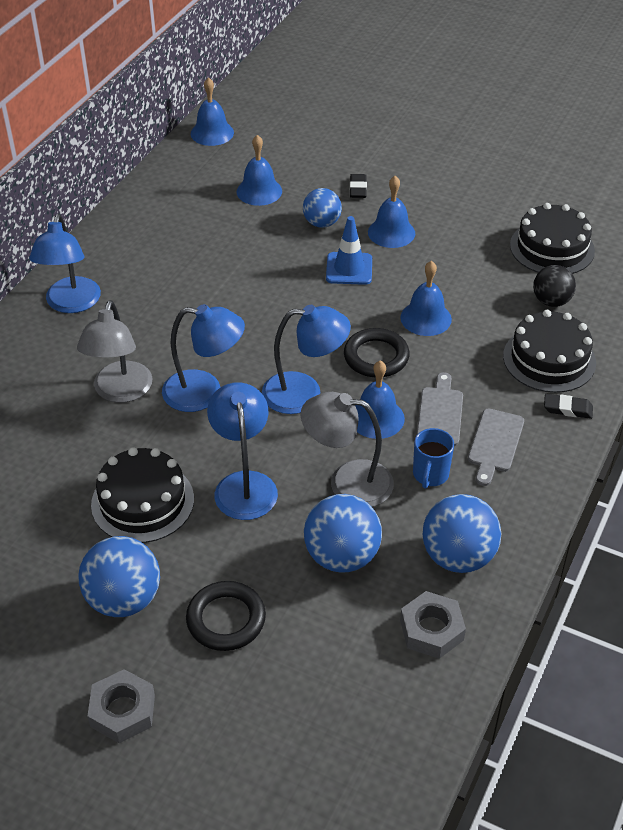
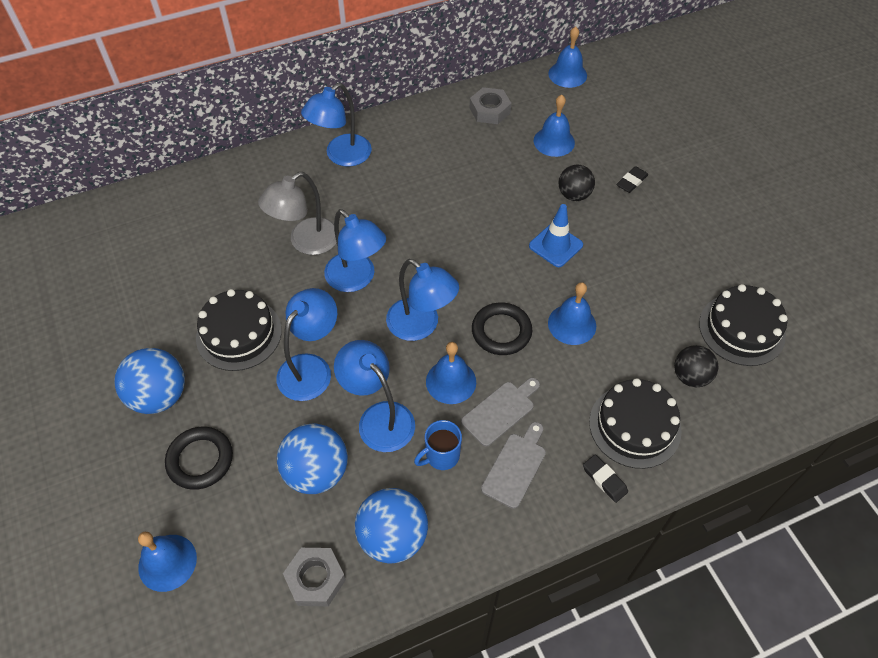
camera: 40 degrees right, 10 degrees up
(123, 711) = (82, 474): grey nut -> grey nut (490, 110)
(322, 223) = (574, 195): blue ball -> black ball
(347, 482) = (379, 417): grey lamp -> blue lamp
(391, 232) = (620, 234): blue bell -> blue bell (167, 562)
(495, 444) = (515, 467): grey cutting board -> grey cutting board turned 150 degrees clockwise

